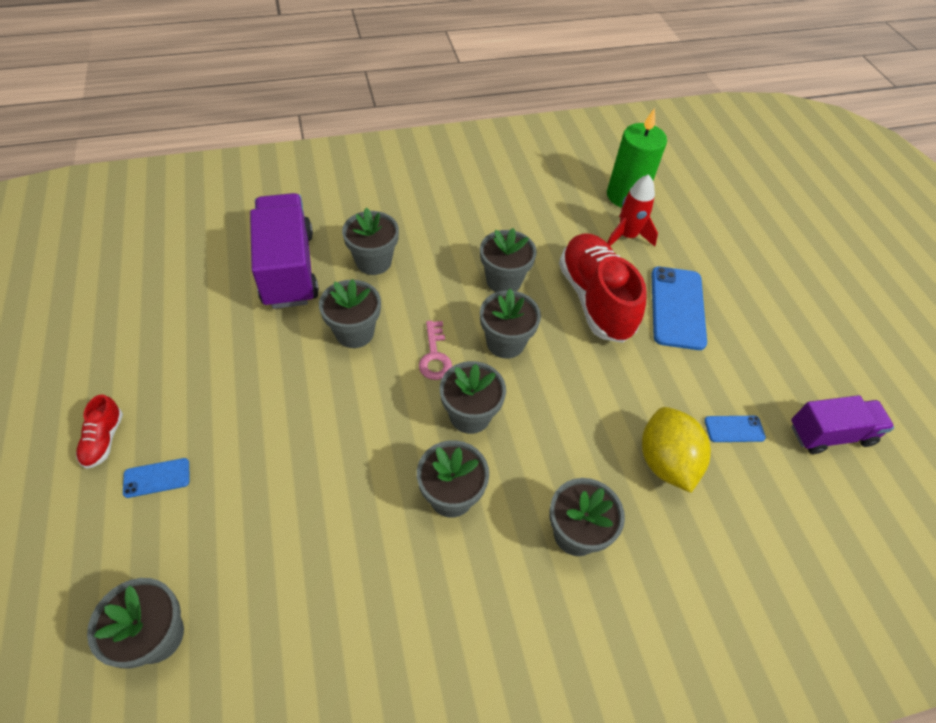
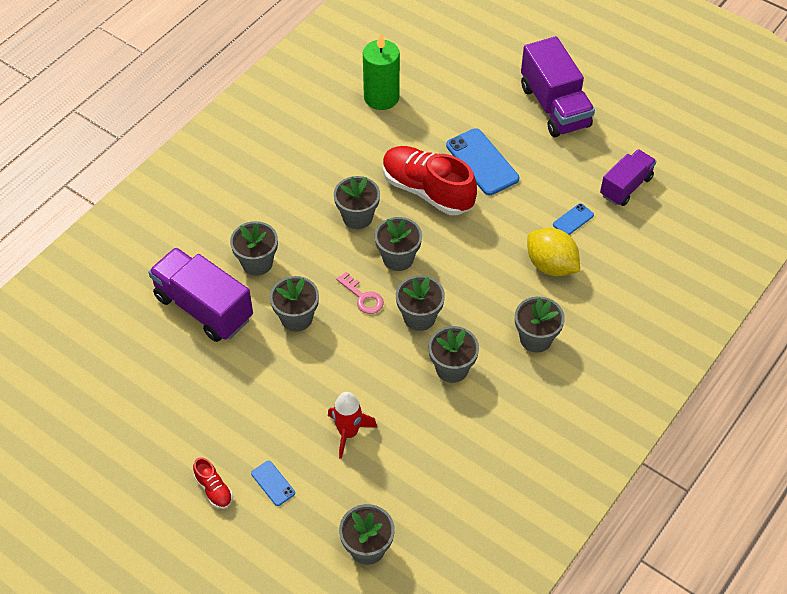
camera: 35 degrees left, 0 degrees up
(157, 478) = (273, 483): blue phone -> blue phone turned 75 degrees counterclockwise
(627, 236) = (408, 130): red rocket -> red rocket (348, 433)
(804, 302) = (554, 106): none -> purple truck

